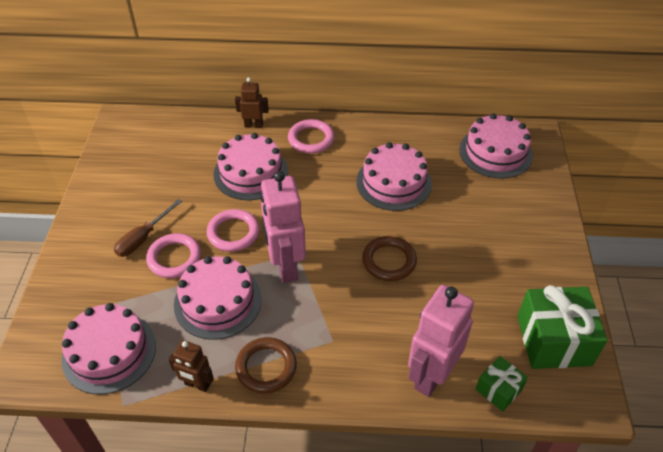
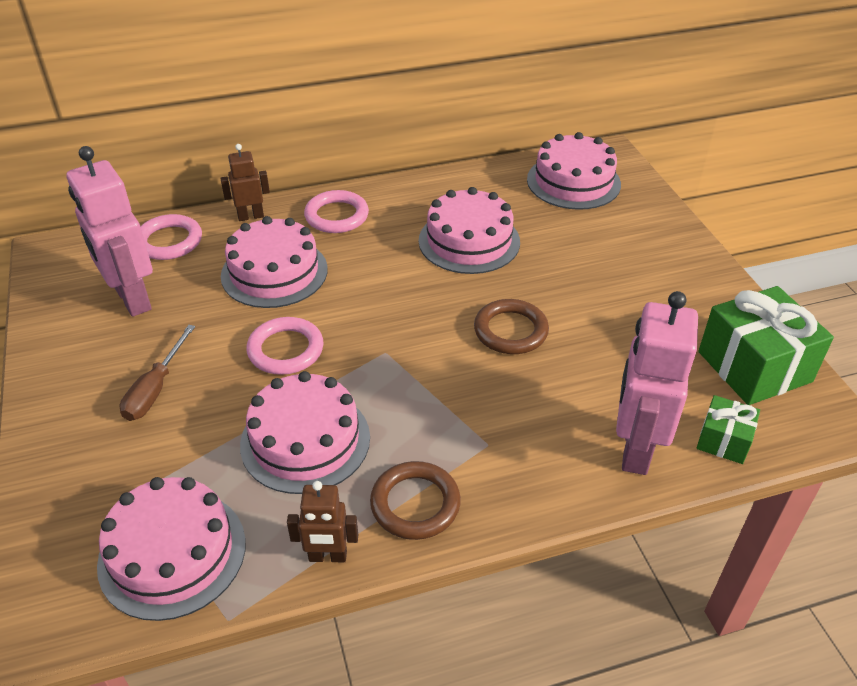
camera: 20 degrees left, 5 degrees down
(174, 258) = (215, 402): pink ring -> pink ring (169, 241)
(285, 266) = (379, 372): pink robot -> pink robot (132, 299)

